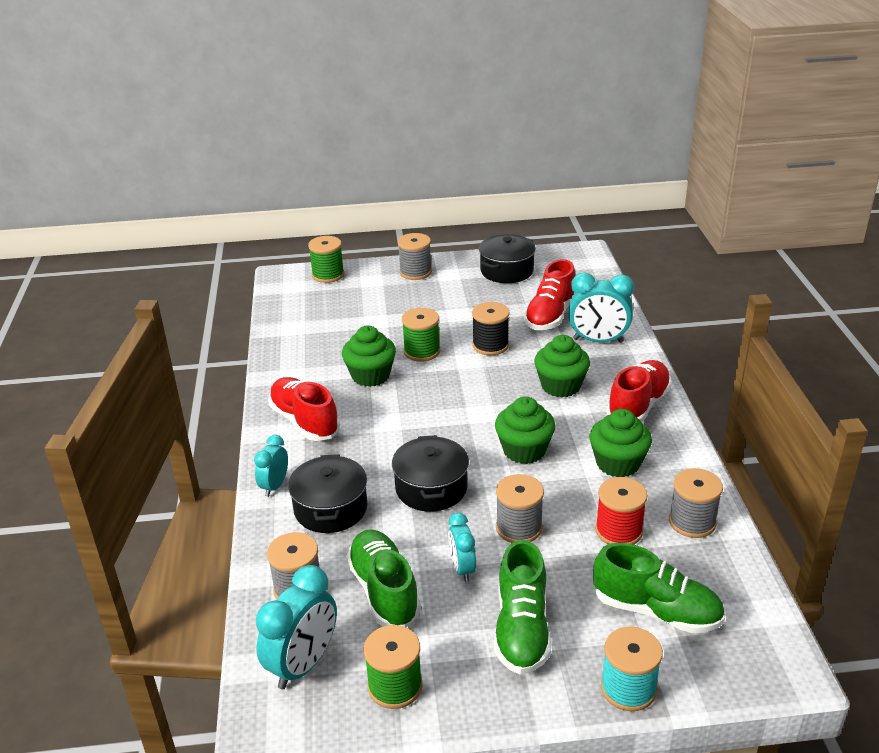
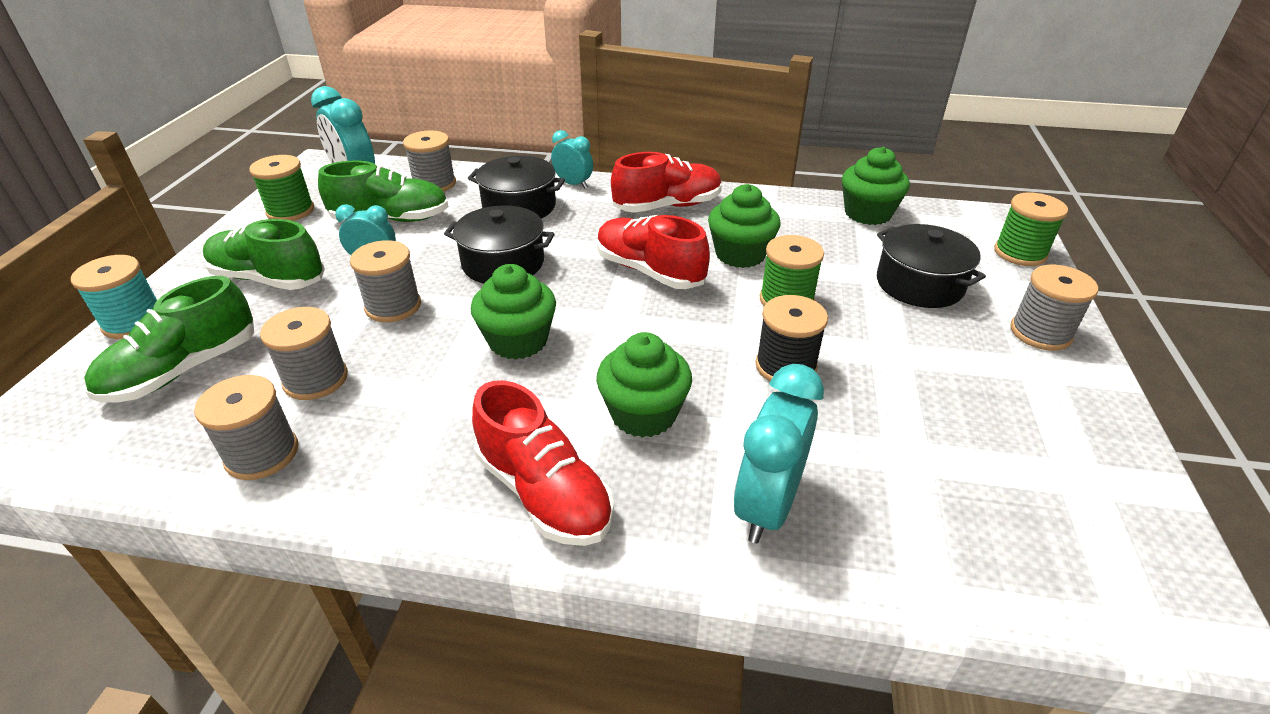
camera: 105 degrees right, 5 degrees up
(506, 271) = (1062, 447): black pot -> black pot (919, 284)
(550, 315) = (873, 463): red shoe -> red shoe (649, 271)
(618, 463) = (429, 419): green cupcake -> green cupcake (867, 213)
(618, 531) = (316, 379): red spool -> grey spool

